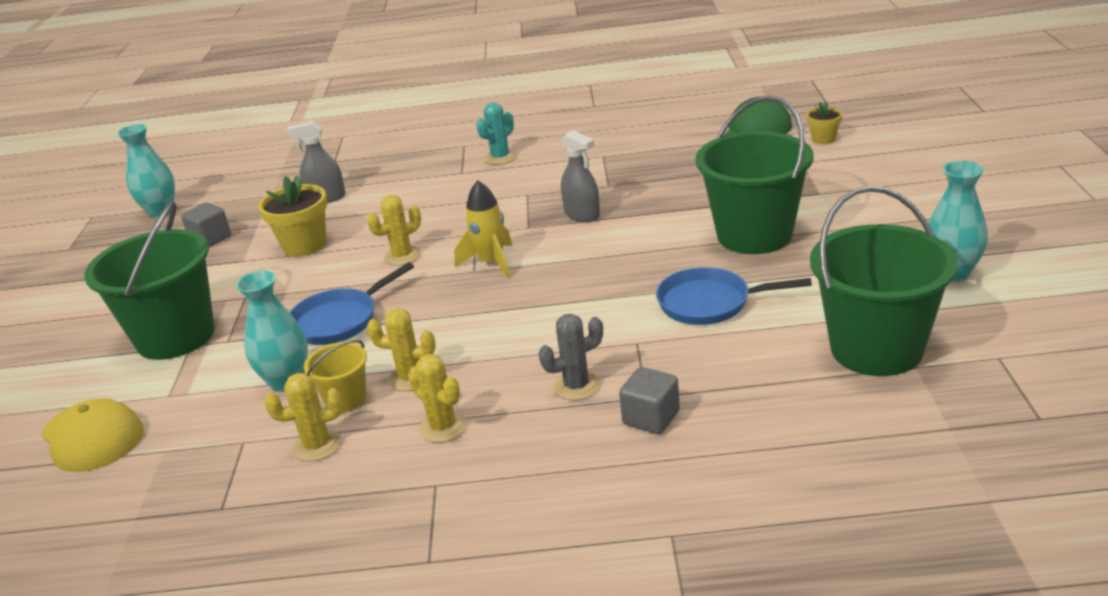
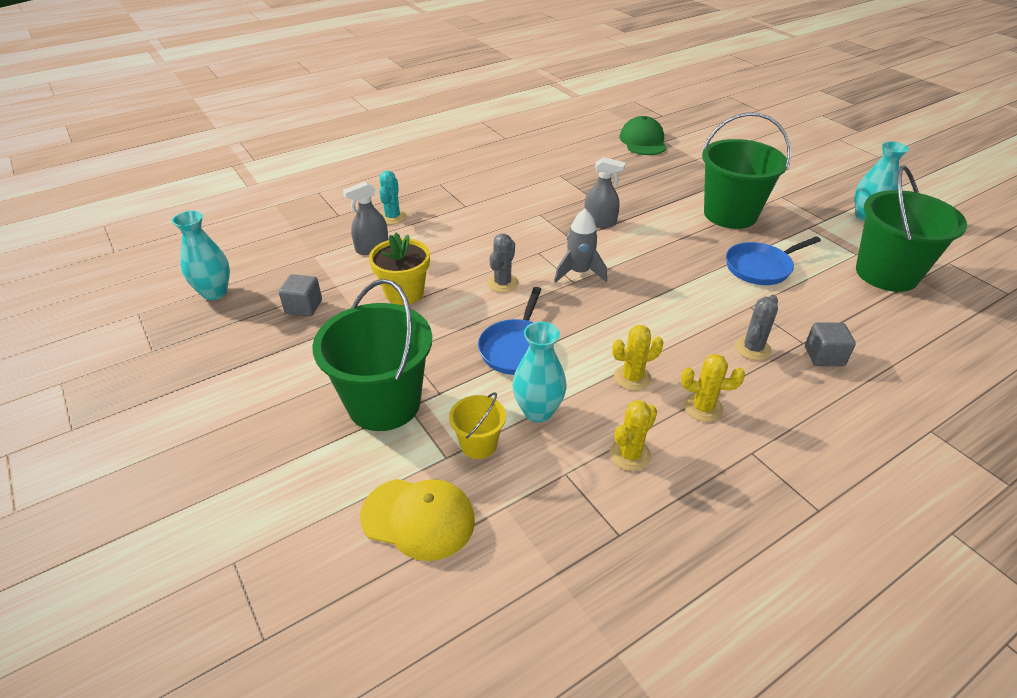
camera: 35 degrees left, 10 degrees up
(346, 399) = (604, 410): yellow bucket -> yellow bucket (478, 444)
(402, 256) = (502, 283): yellow cactus -> grey cactus
(491, 262) = (579, 272): yellow rocket -> grey rocket
(500, 158) = (483, 189): turquoise cactus -> turquoise cactus (392, 217)
(823, 139) = (691, 141): yellow flower pot -> none

